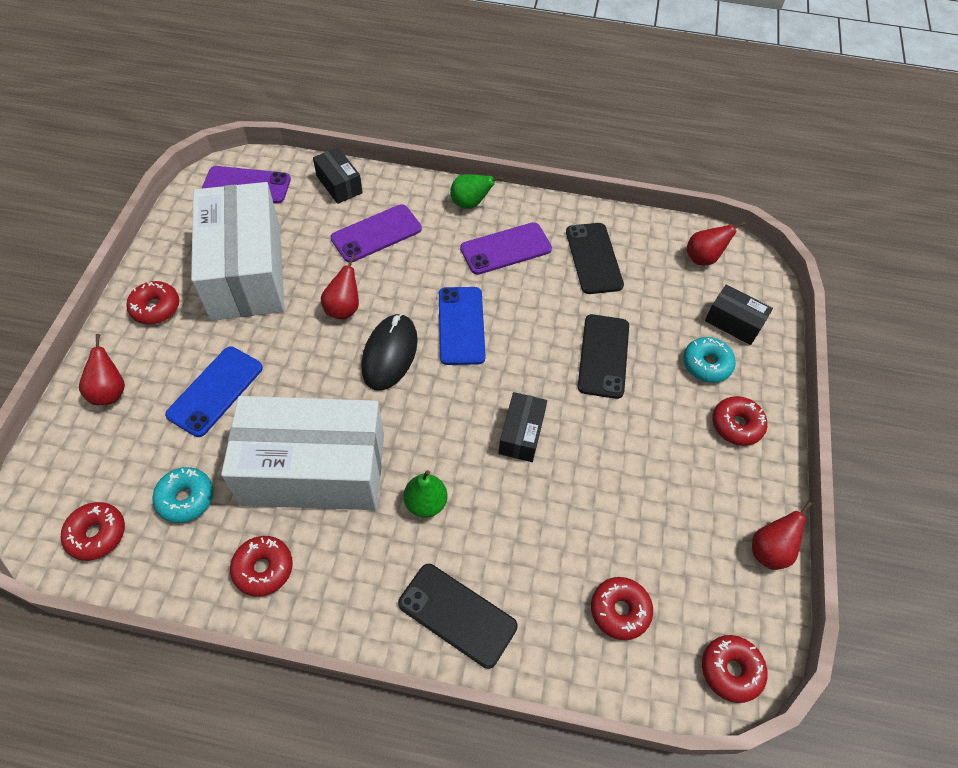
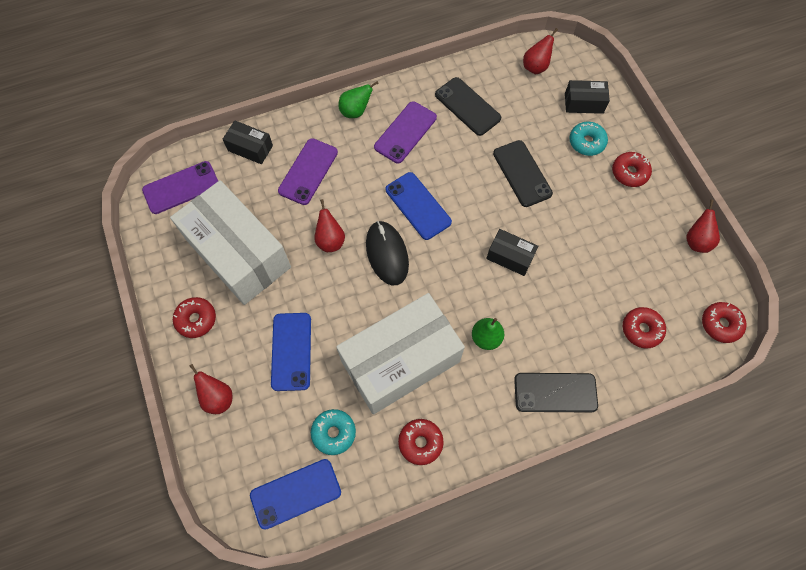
camera: 30 degrees left, 10 degrees up
(97, 534) = (295, 493): red donut -> blue phone
(521, 434) = (510, 257): black box -> black box turned 45 degrees counterclockwise

